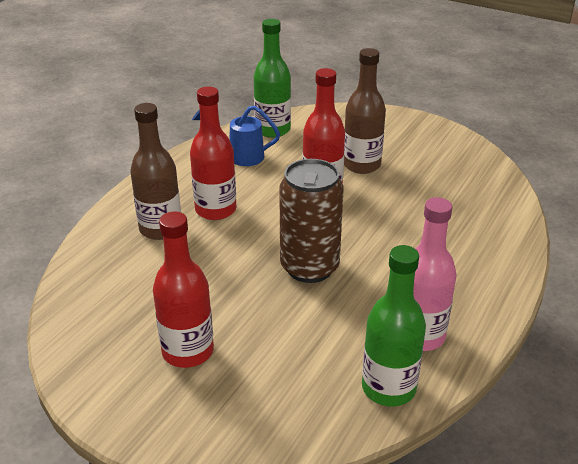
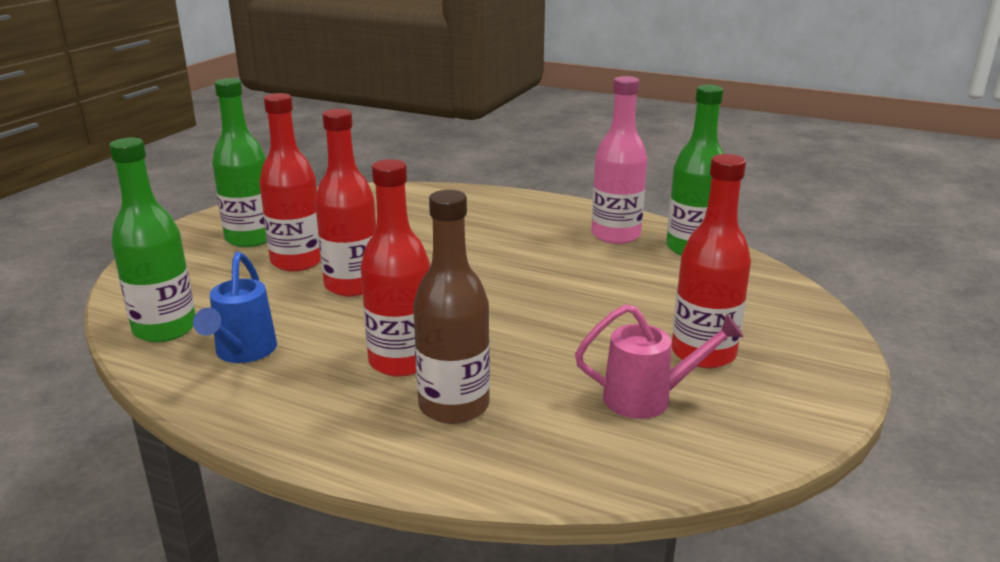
camera: 95 degrees left, 10 degrees down
(139, 310) = (648, 398): none -> pink watering can
(309, 267) = (525, 288): brown can -> none
(361, 165) = (297, 261): brown bottle -> red bottle
(401, 144) = (250, 238): none -> green bottle

